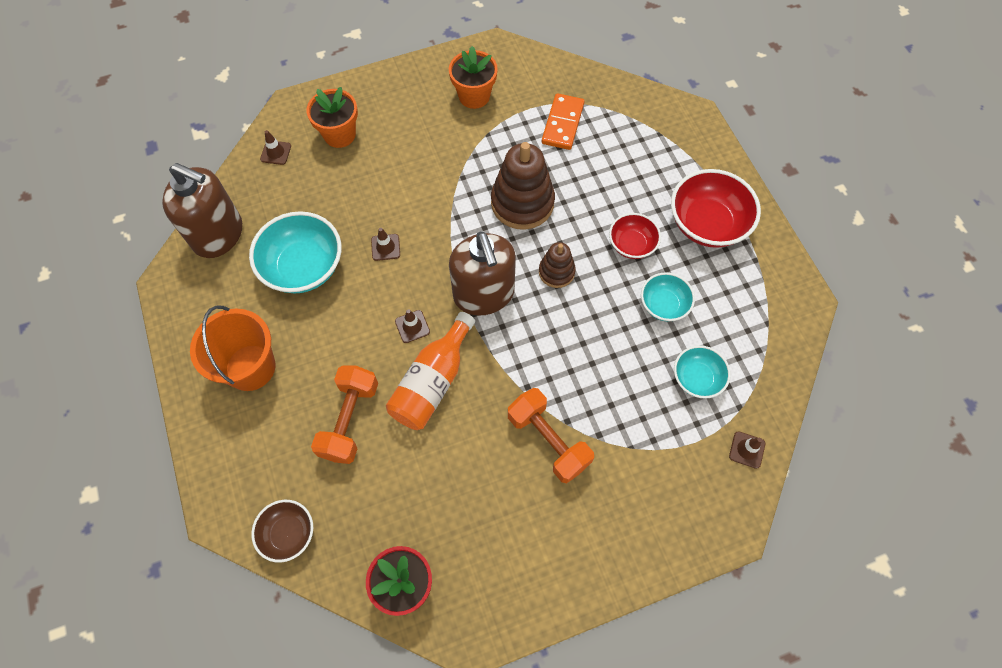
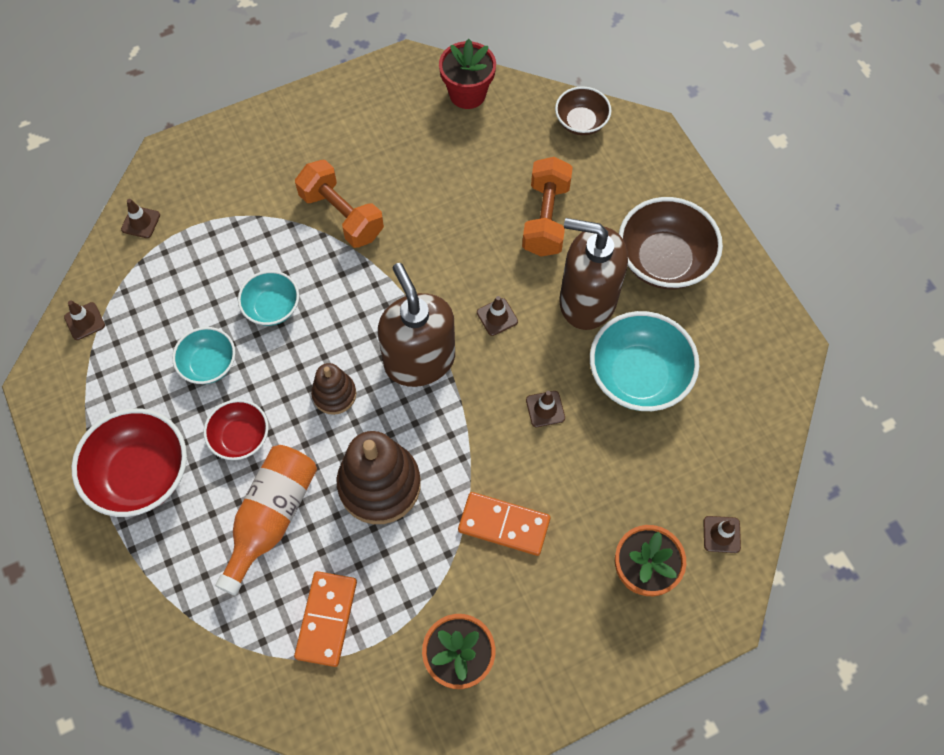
camera: 175 degrees right, 0 degrees up
(218, 234) = (754, 409): brown soap dispenser -> brown soap dispenser (587, 300)
(250, 367) = (663, 260): orange bucket -> brown bowl
(432, 170) = (504, 525): none -> orange domino
(433, 382) = (466, 261): orange bottle -> orange bottle (271, 517)
(697, 378) = (182, 286): turquoise bowl -> turquoise bowl (272, 307)
(780, 352) = (84, 321): none -> brown traffic cone

